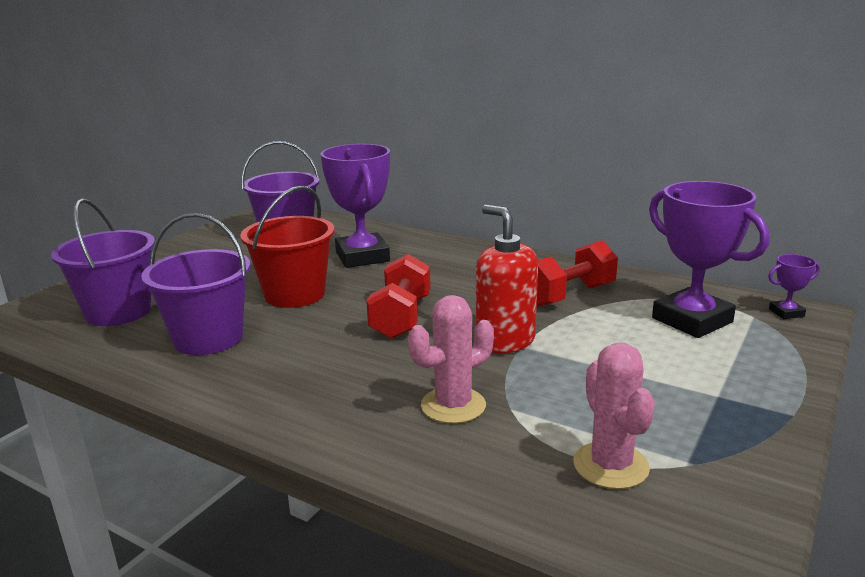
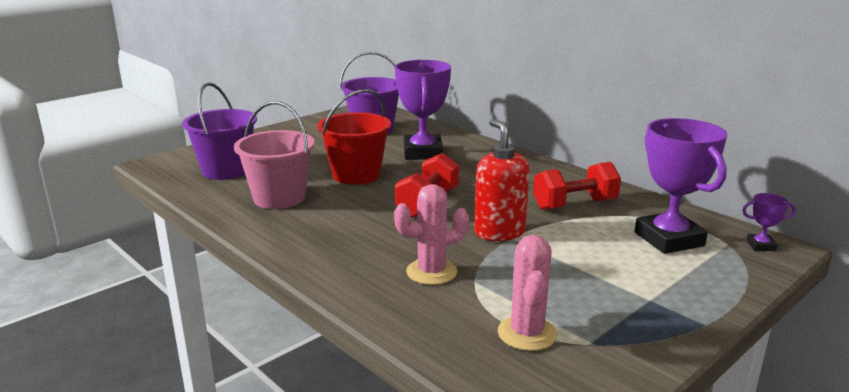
camera: 15 degrees right, 0 degrees up
(208, 338) = (279, 198): purple bucket -> pink bucket

